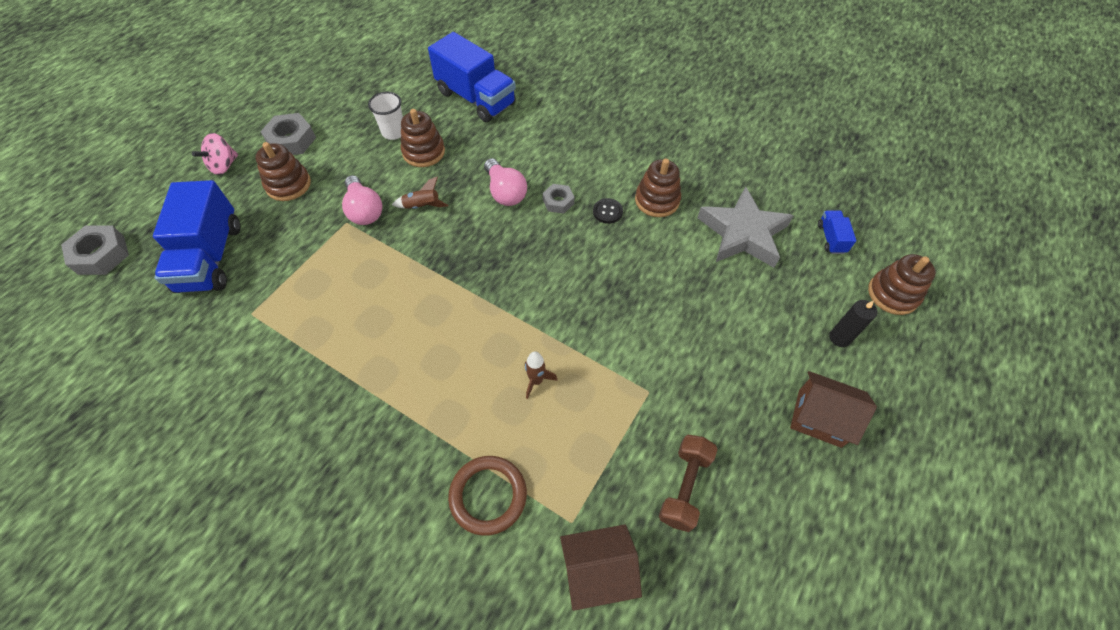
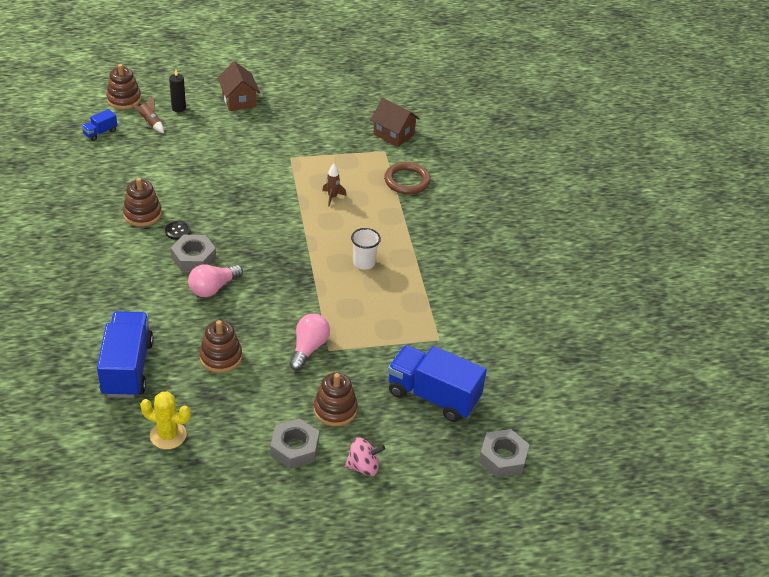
camera: 135 degrees left, 15 degrees down
(210, 257) = (433, 396): blue truck -> blue truck turned 105 degrees counterclockwise
(390, 87) = (168, 435): none -> yellow cactus
(393, 132) = (219, 391): white cup -> white cup (364, 263)
(422, 206) = (271, 321): brown rocket -> brown rocket (150, 123)
(505, 192) = (213, 288): pink light bulb -> pink light bulb turned 150 degrees counterclockwise
(558, 202) = (193, 258): grey nut -> grey nut, size x1.60
(684, 486) = (326, 126): brown dumbbell -> none
(742, 233) = (134, 167): grey star -> none

